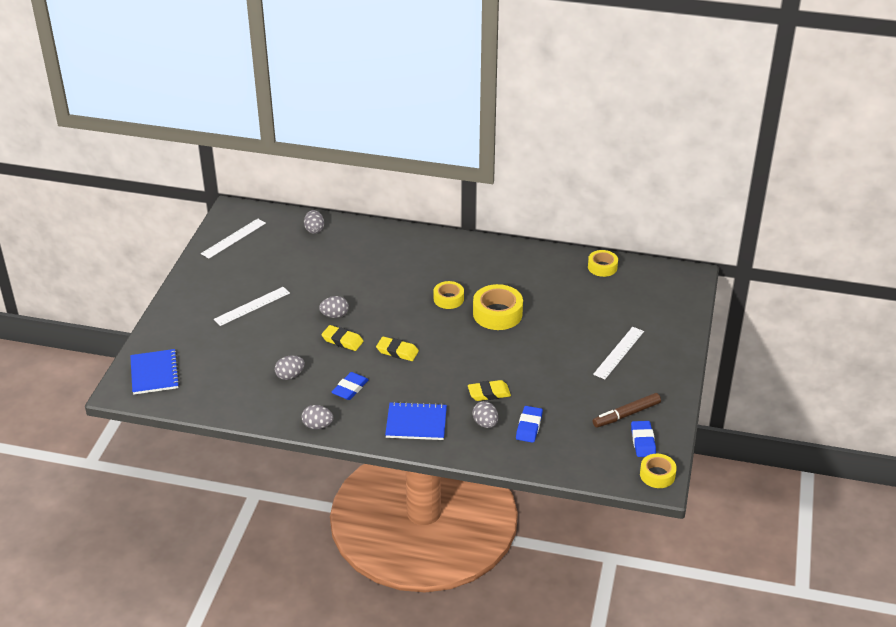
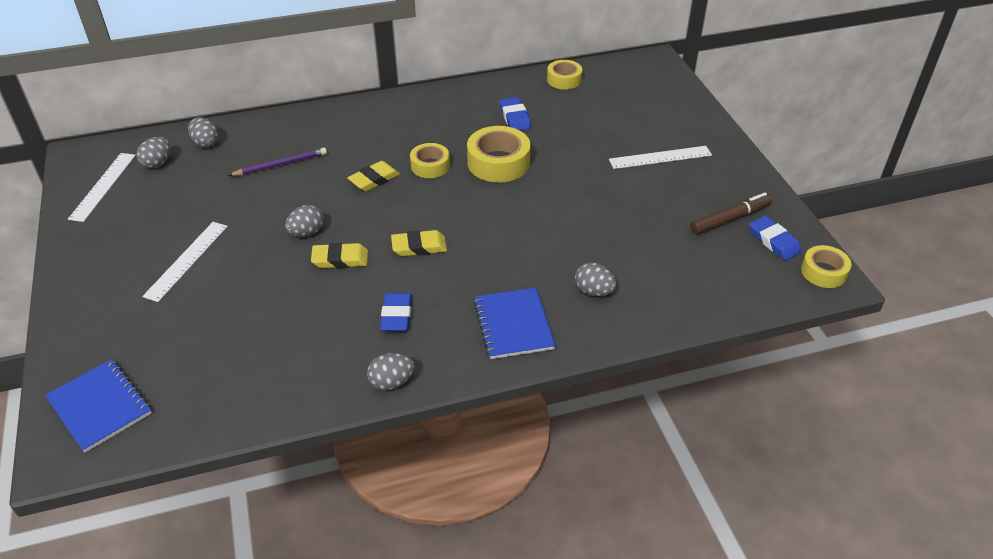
camera: 30 degrees left, 5 degrees up
(290, 376) = (304, 330): grey egg -> grey egg (158, 163)
(351, 263) = (281, 165): none -> purple pencil
(416, 423) = (513, 325): blue notebook -> blue notebook turned 75 degrees counterclockwise
(489, 393) = (566, 254): yellow eraser -> yellow eraser (374, 179)
(529, 427) = (644, 274): blue eraser -> blue eraser (515, 118)
(619, 352) = (660, 157): white ruler -> white ruler turned 75 degrees clockwise
(626, 414) = (730, 219): brown marker -> brown marker turned 150 degrees counterclockwise

